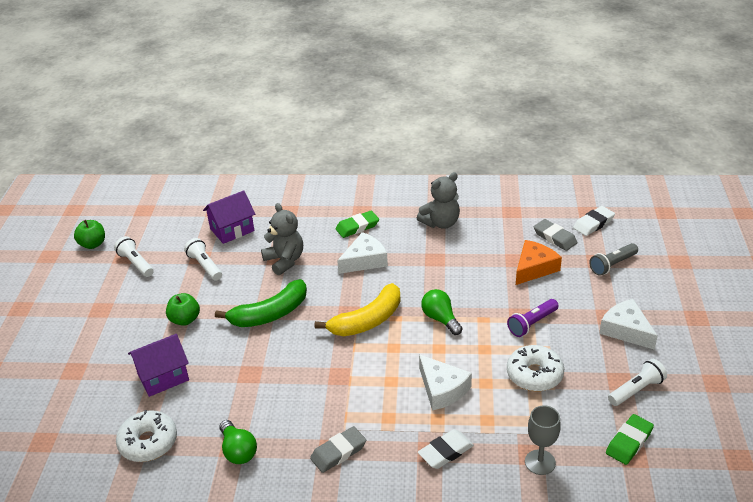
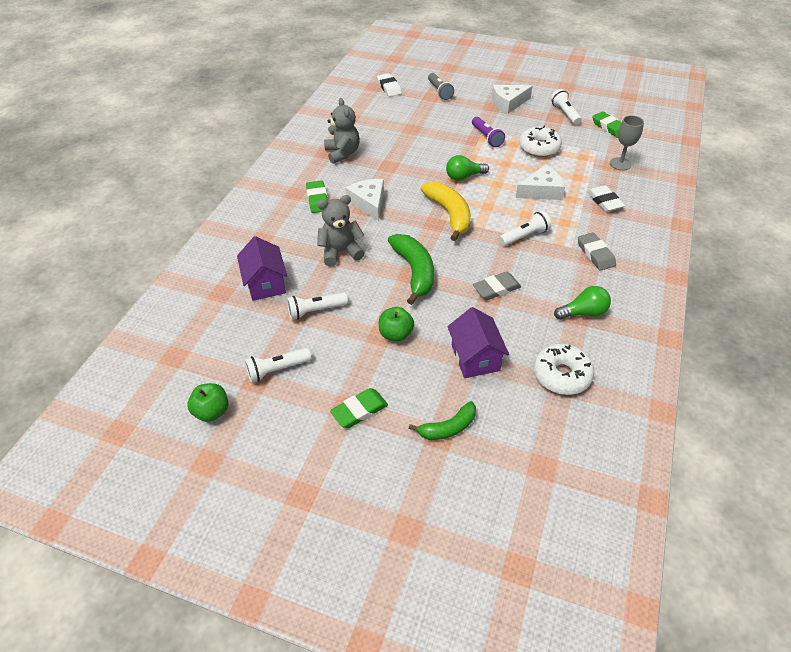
camera: 75 degrees left, 10 degrees up
(82, 374) = (448, 427): none -> green banana
(97, 318) = (359, 410): none -> green eraser
(351, 386) = (524, 236): none -> white flashlight
(534, 268) = (426, 123): orange cheese -> none
(555, 238) = (395, 106): grey eraser -> grey eraser (496, 288)

